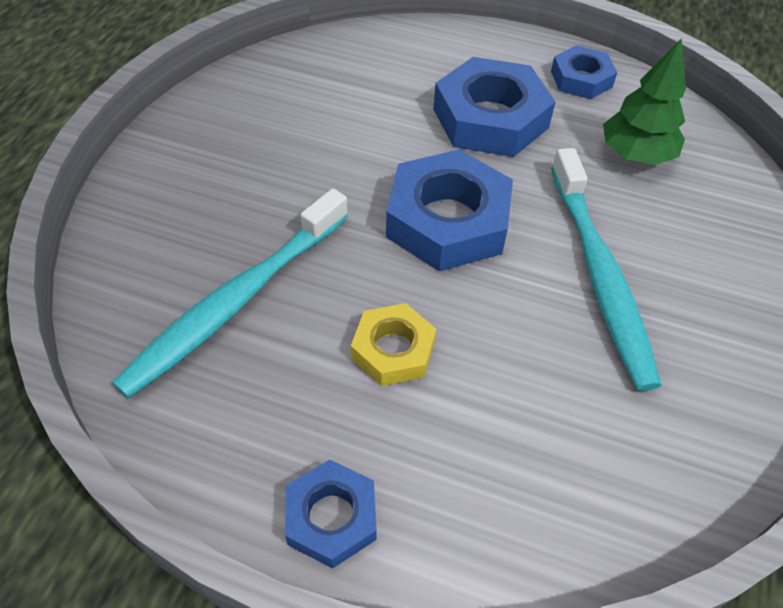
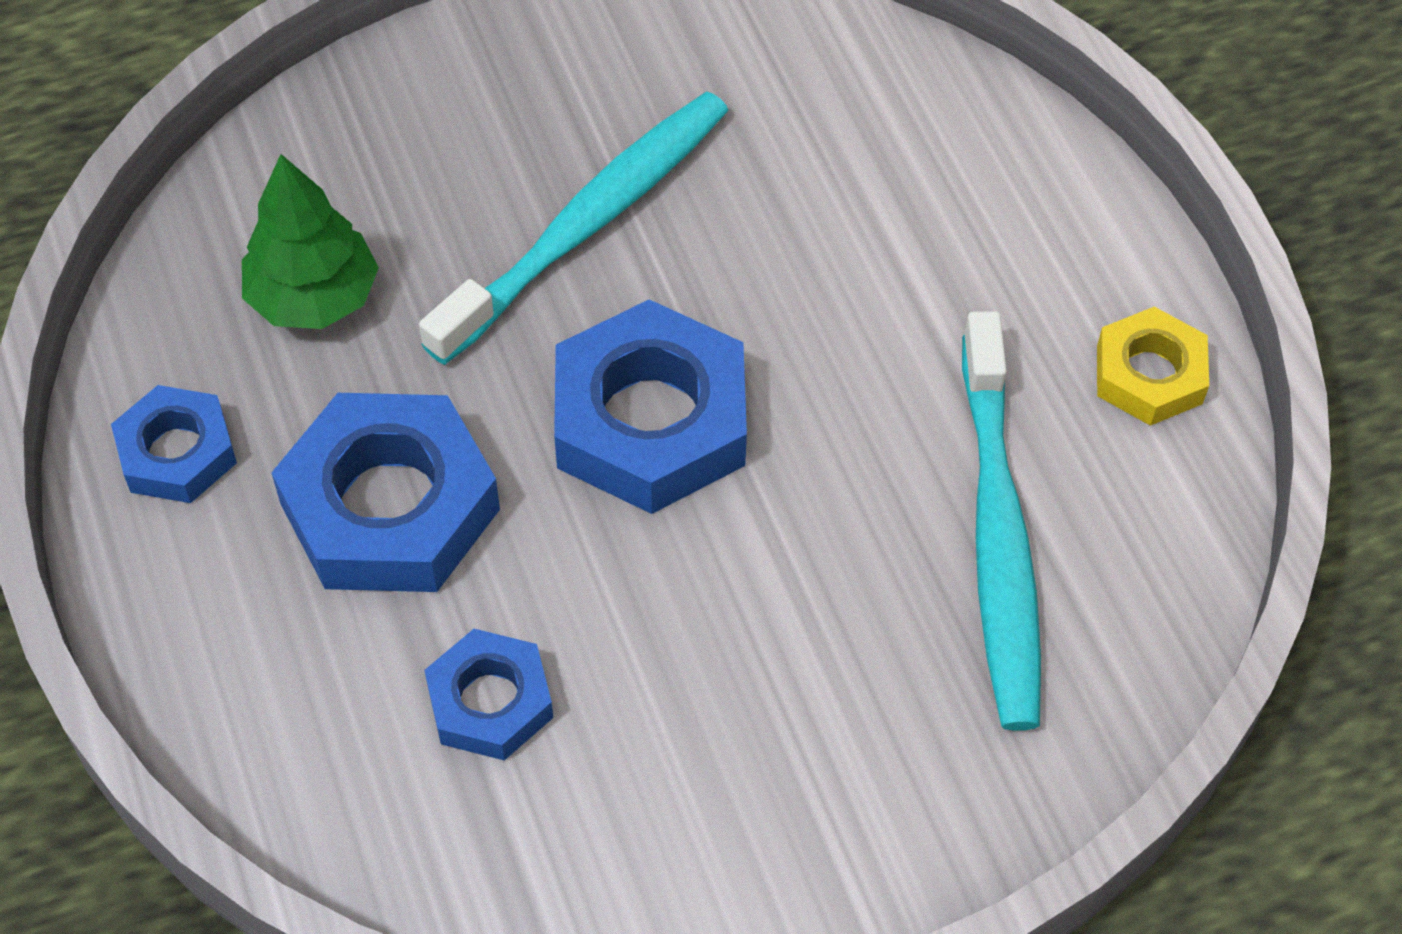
camera: 130 degrees left, 5 degrees up
(236, 301) = (998, 537): turquoise toothbrush -> turquoise toothbrush turned 90 degrees clockwise
(331, 517) = (1112, 261): blue nut -> blue nut (490, 701)
(393, 350) = (894, 342): yellow nut -> yellow nut (1149, 375)

